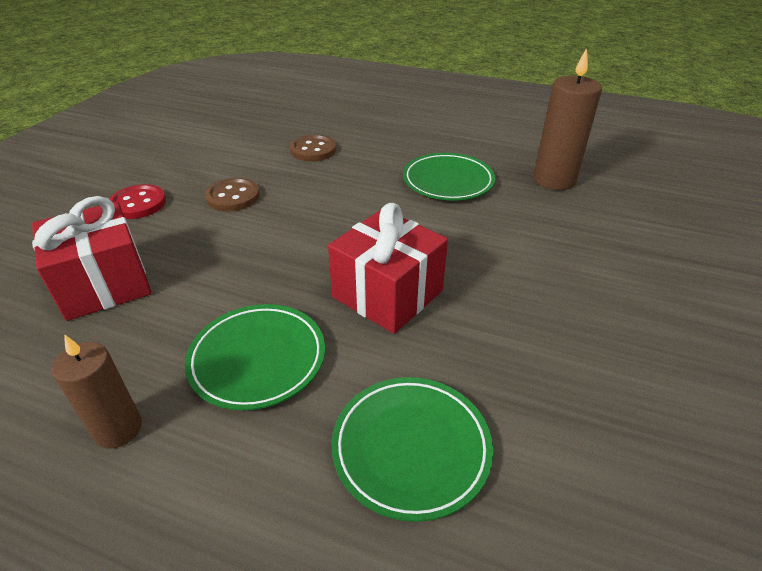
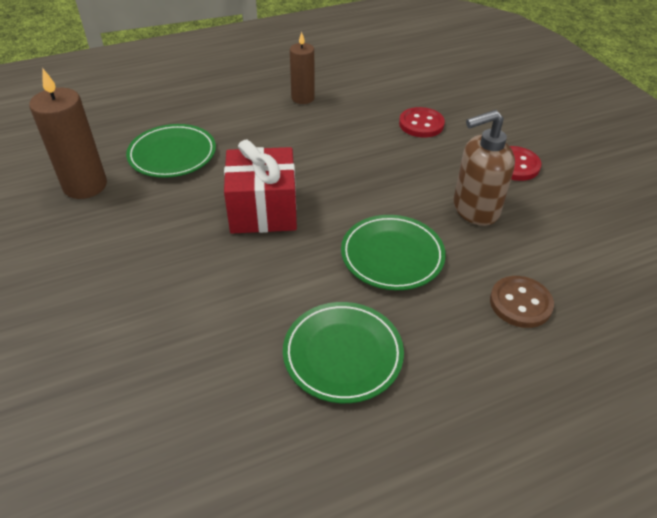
camera: 135 degrees right, 5 degrees up
(104, 284) = (421, 124): red gift -> red button
(233, 197) = (475, 209): brown button -> brown soap dispenser
(257, 359) = (287, 143): green plate -> green plate (392, 255)
(554, 180) = (234, 448): brown candle -> brown candle (85, 185)

